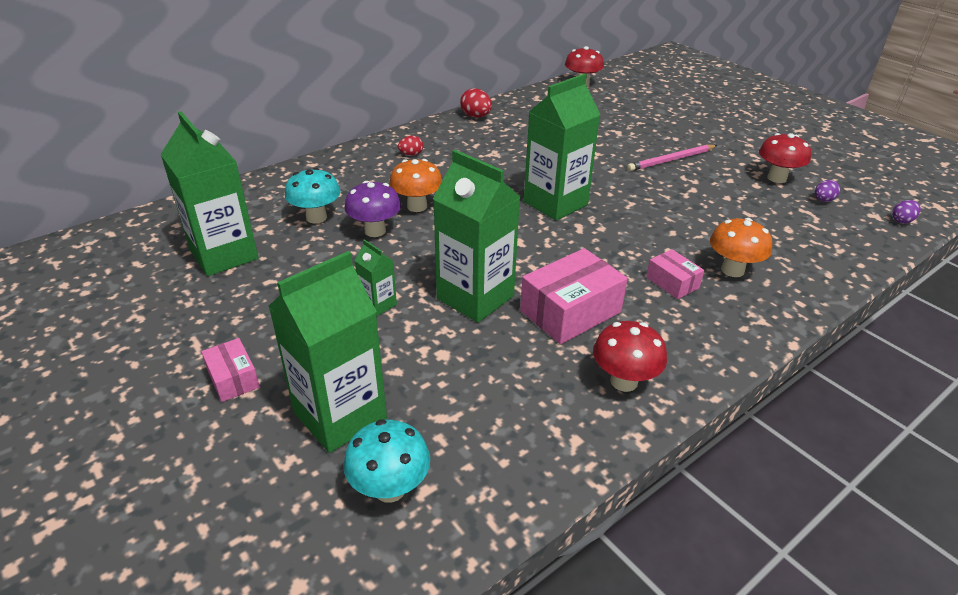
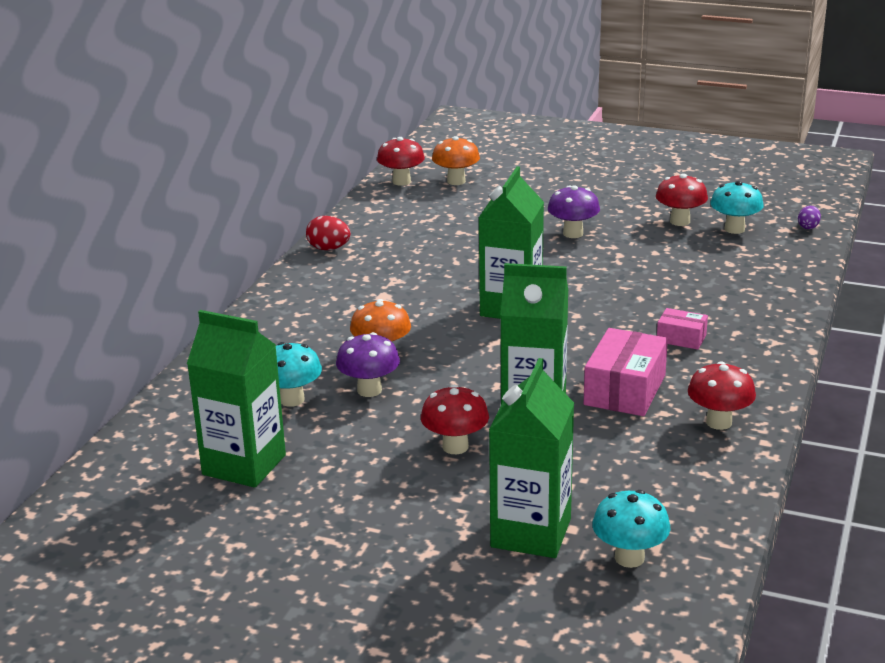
camera: 30 degrees left, 10 degrees down
(233, 379) = (403, 548): pink box -> none
(378, 304) = (455, 447): green carton -> red mushroom
(411, 154) = (309, 309): red egg -> none
(671, 160) = (573, 233): pink pencil -> purple mushroom
(732, 270) = (717, 312): orange mushroom -> orange mushroom (456, 181)
(823, 200) = (734, 229): purple egg -> turquoise mushroom

